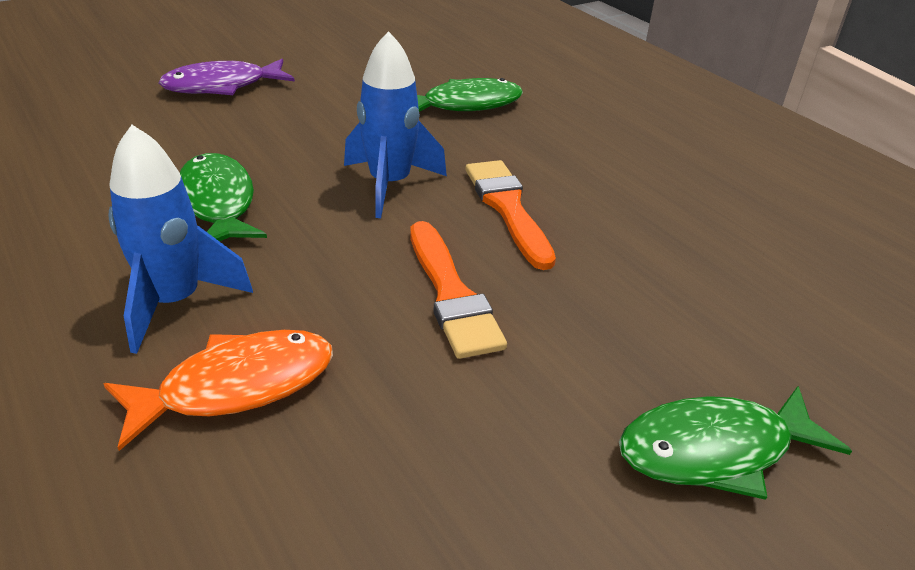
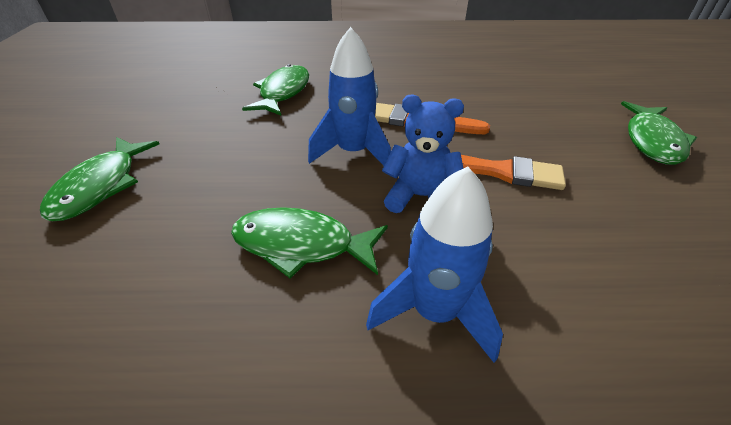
camera: 55 degrees left, 5 degrees up
(222, 86) = (101, 186): purple fish -> green fish
(237, 386) = (560, 302): orange fish -> none
(346, 250) = (420, 197): none -> blue teddy bear

